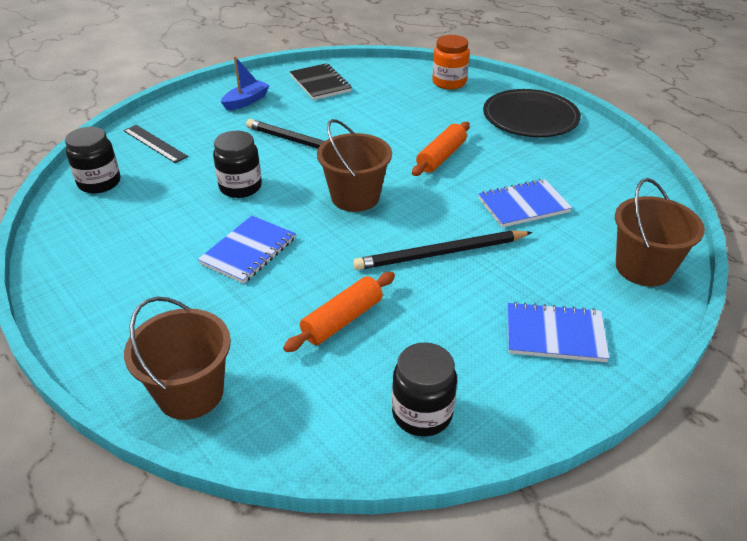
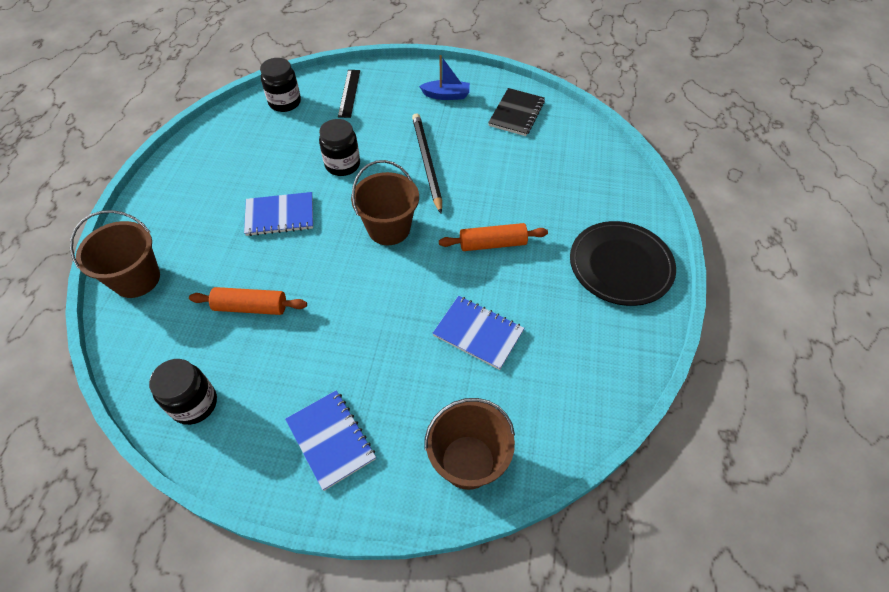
camera: 50 degrees right, 15 degrees up
(440, 253) = (367, 317): black pencil -> none
(449, 82) = (613, 182): orange jar -> none

